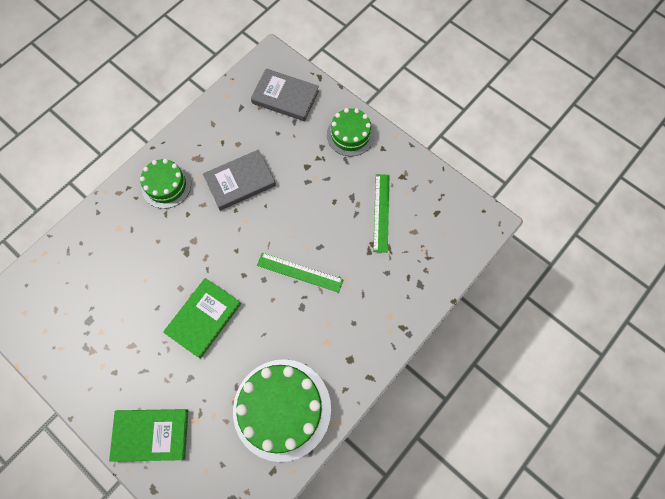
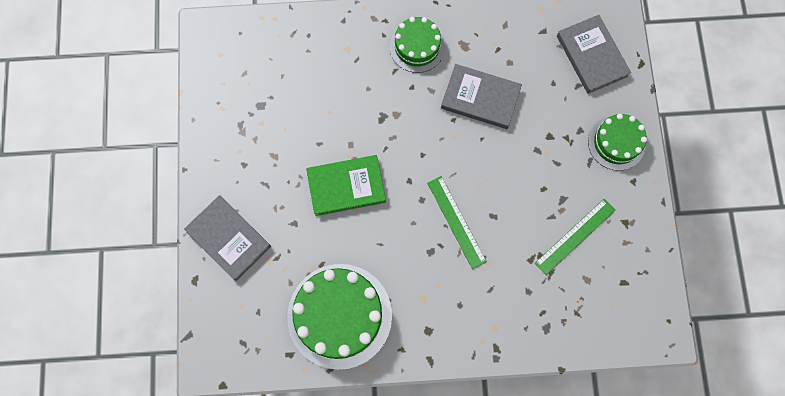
camera: 45 degrees right, 5 degrees up
(151, 435) = (228, 238): green book -> grey book

